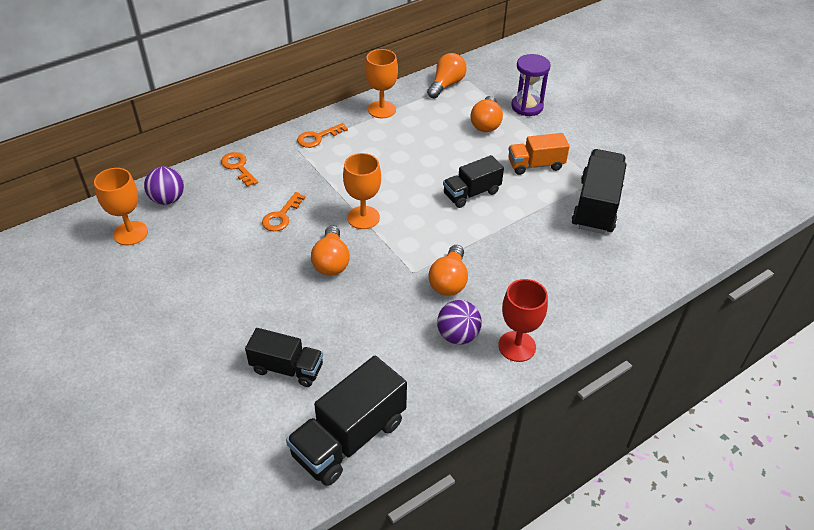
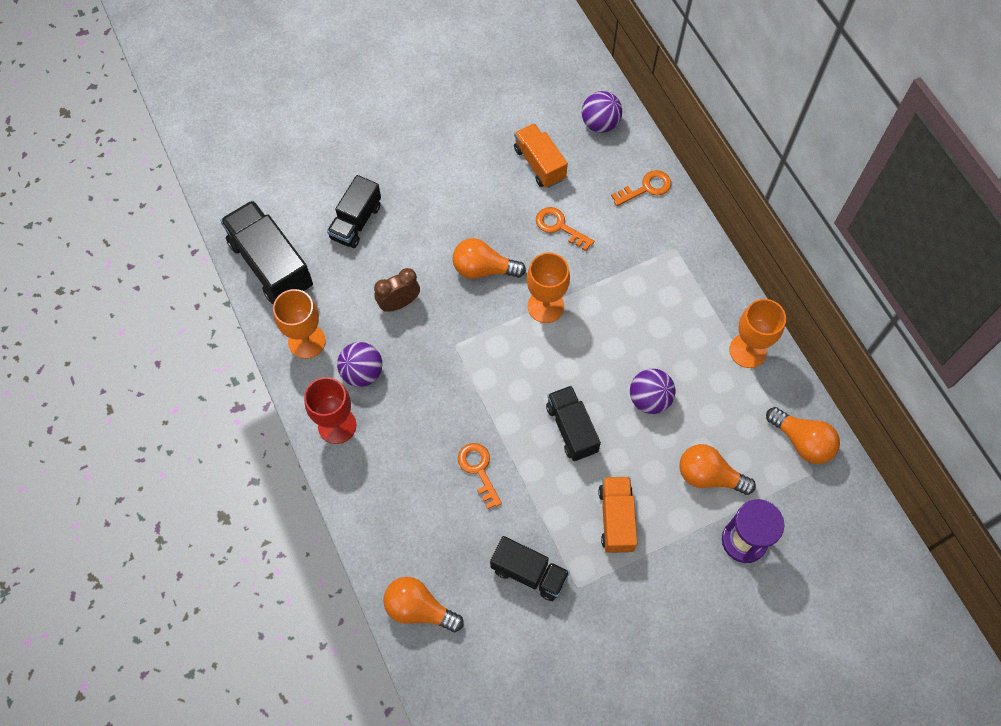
camera: 100 degrees right, 20 degrees up
(130, 233) = (553, 94): orange goblet -> orange goblet (307, 341)
(212, 235) = (539, 164): none -> orange truck
(318, 137) = (694, 272): orange key -> orange key (478, 470)
(378, 318) = (399, 303): none -> brown clock
(434, 154) = (649, 399): none -> purple ball
(449, 281) = (436, 378): orange light bulb -> orange light bulb (419, 608)
(596, 206) = (529, 573): black truck -> black truck, size x0.64

